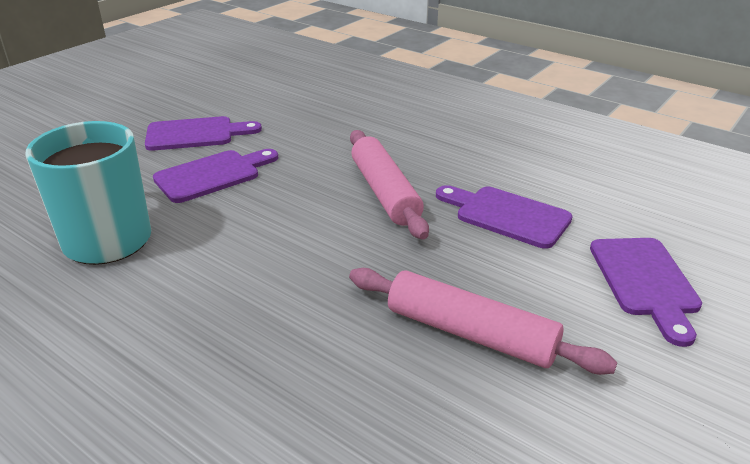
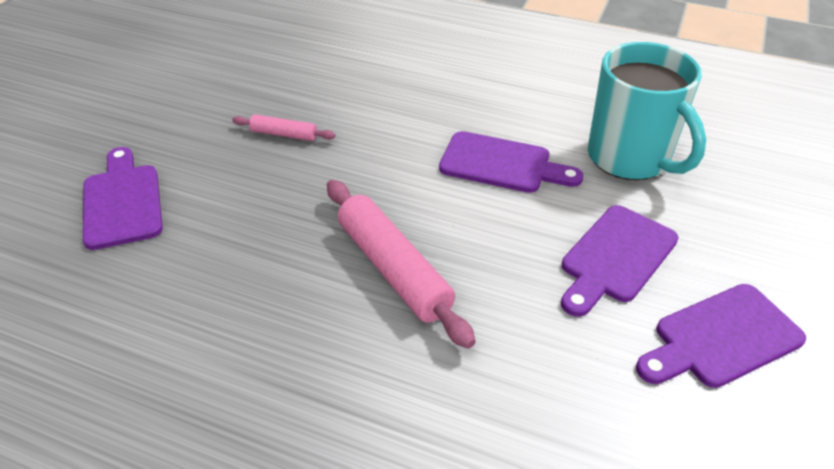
camera: 165 degrees right, 10 degrees up
(470, 333) = (284, 134): pink rolling pin -> pink rolling pin, size x0.51
(507, 215) = (244, 260): purple cutting board -> purple cutting board (502, 164)

